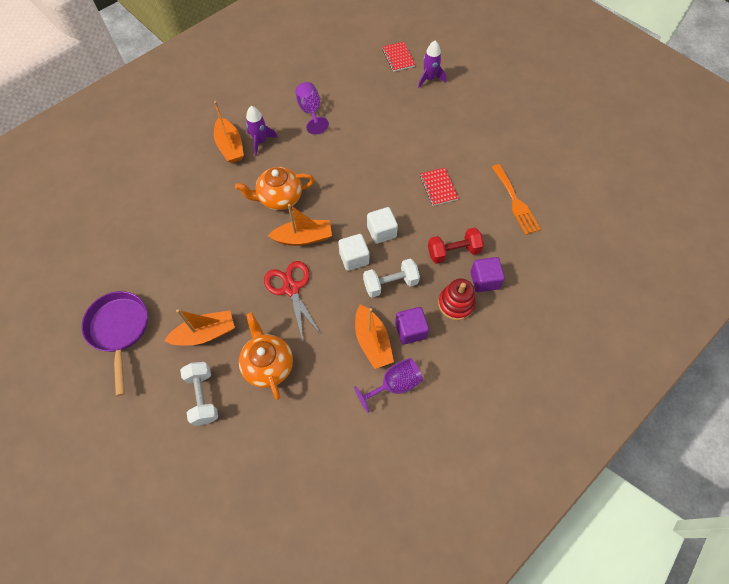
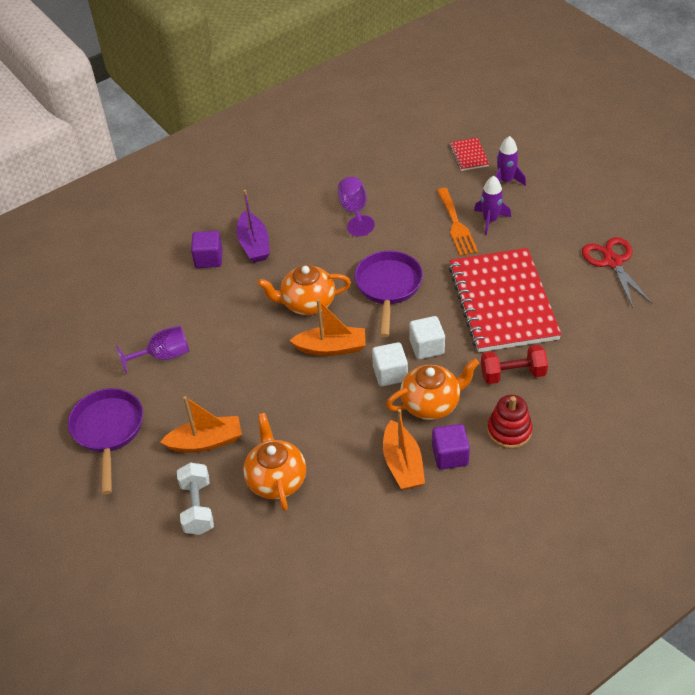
camera: 10 degrees right, 15 degrees down
(230, 146) = (254, 244): orange boat -> purple boat
(260, 141) = (290, 241): purple rocket -> purple rocket (490, 220)
(291, 288) = (311, 401): red scissors -> red scissors (612, 262)
(345, 179) = (388, 288): none -> purple pan
(390, 283) = (431, 404): white dumbbell -> orange teapot
(394, 384) = (424, 512): purple goblet -> purple goblet (163, 356)
(438, 187) = (502, 302): red notebook -> red notebook, size x2.49
(484, 280) = (547, 408): purple cube -> purple cube (209, 259)
(515, 202) = (597, 324): orange fork -> orange fork (456, 225)

